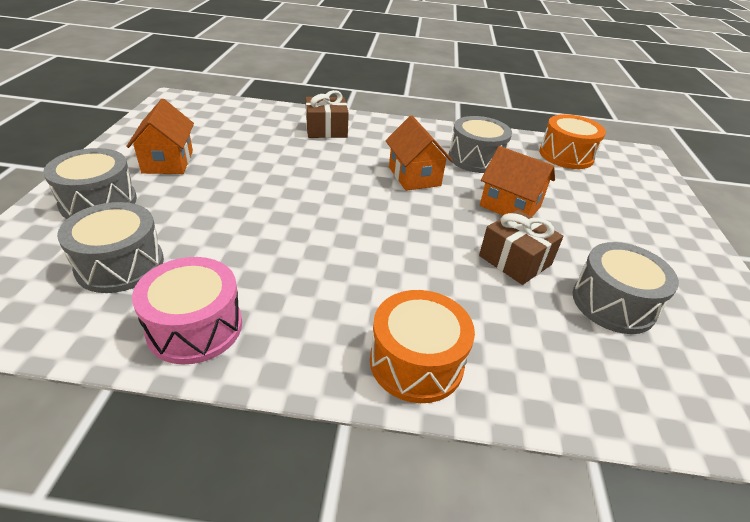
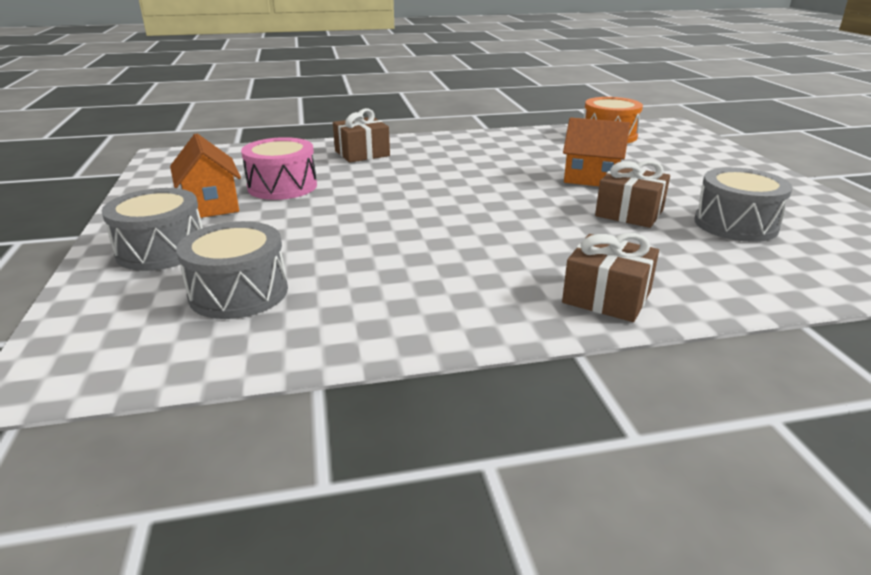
camera: 15 degrees left, 10 degrees down
(195, 327) = (370, 320): pink drum -> pink drum (282, 186)
(414, 176) = (483, 173): orange house -> none
(416, 362) = (606, 297): orange drum -> brown gift
(476, 158) = (530, 151): grey drum -> none

